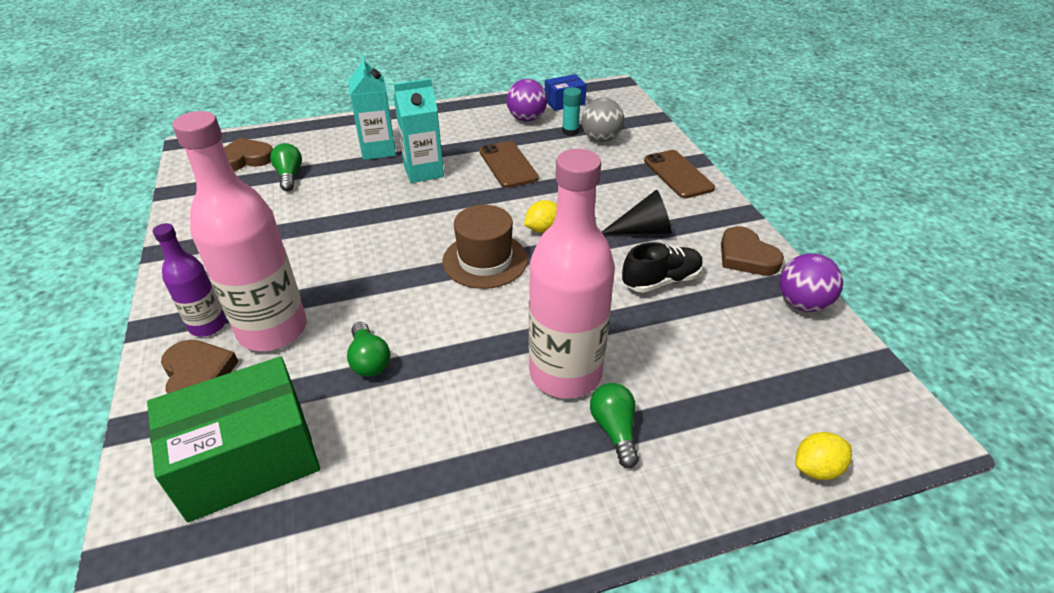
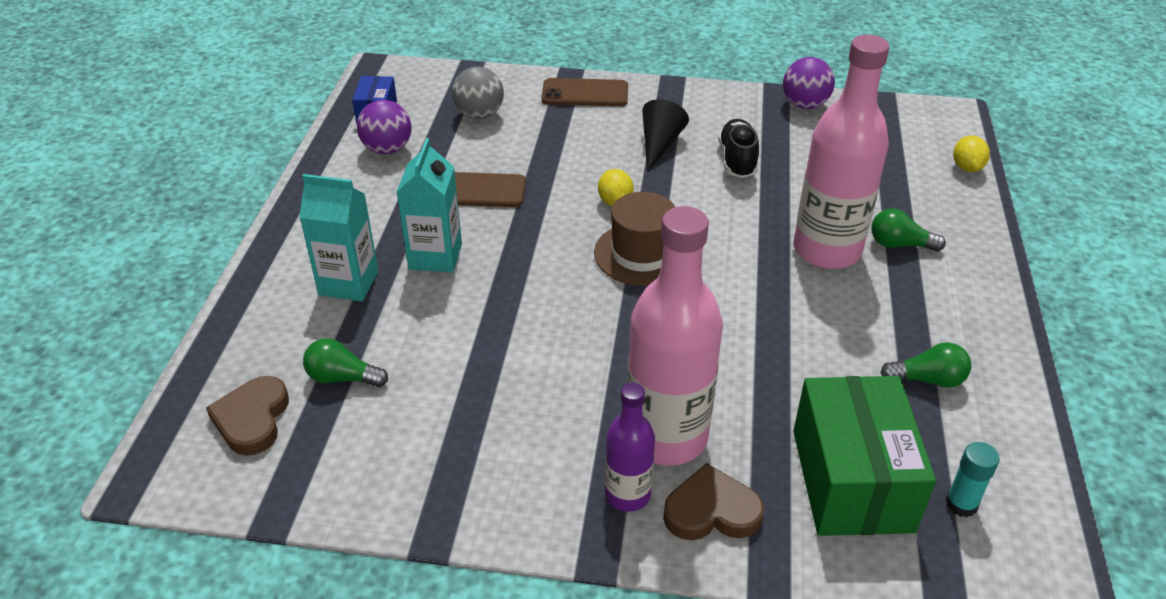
camera: 65 degrees left, 0 degrees up
(369, 360) = (752, 369): green light bulb -> green light bulb (927, 379)
(570, 131) = (445, 129): turquoise glue stick -> turquoise glue stick (961, 504)
(746, 256) = (731, 106): brown heart -> none

